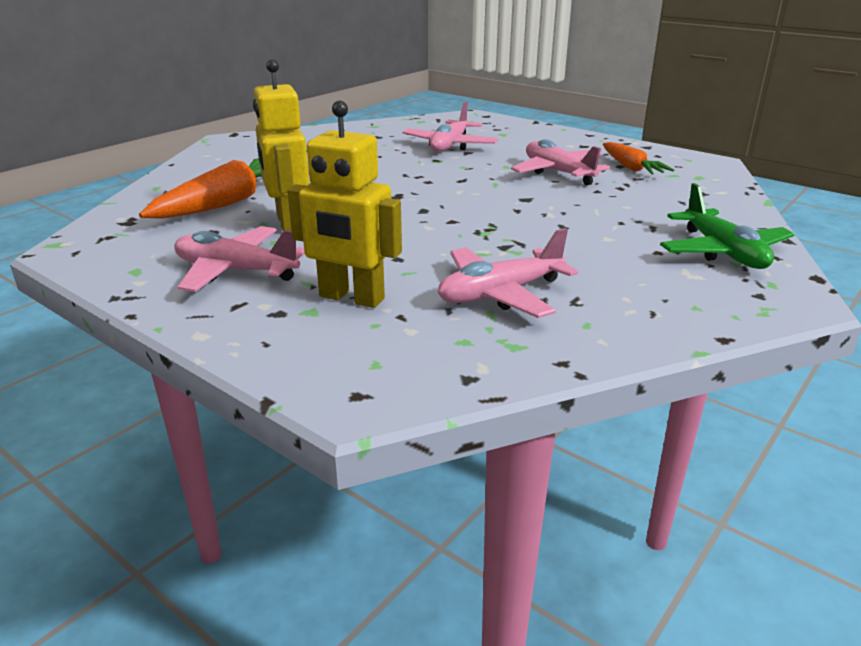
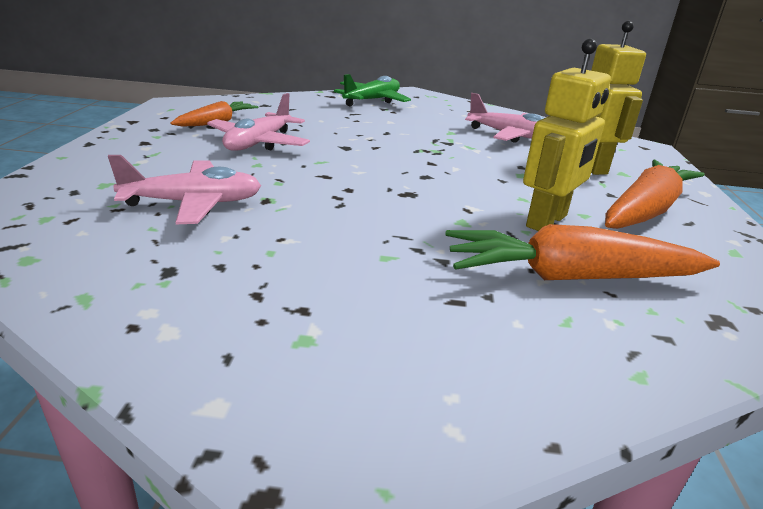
camera: 125 degrees left, 0 degrees up
(235, 271) = (645, 210): pink plane -> orange carrot

